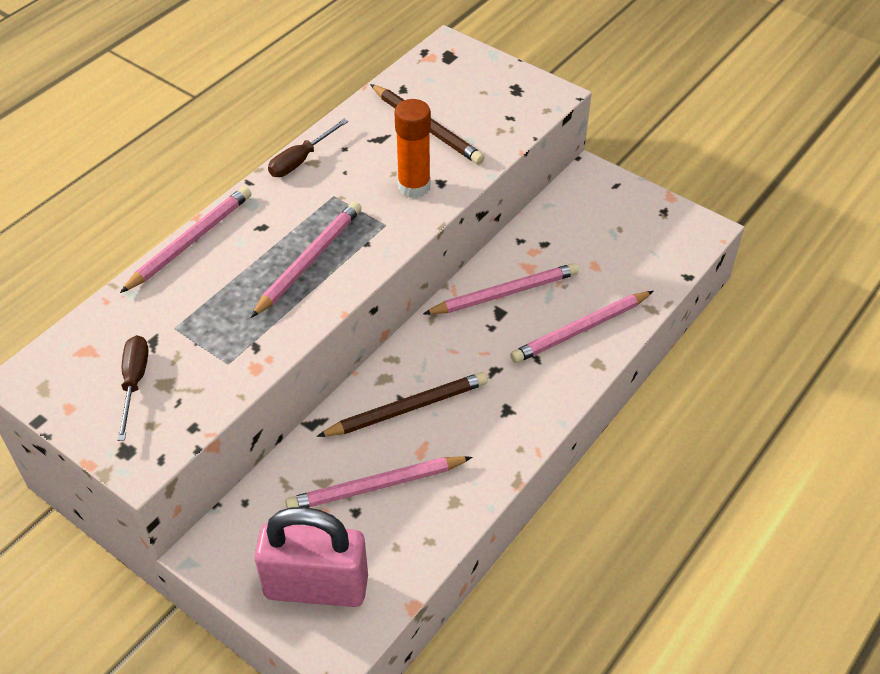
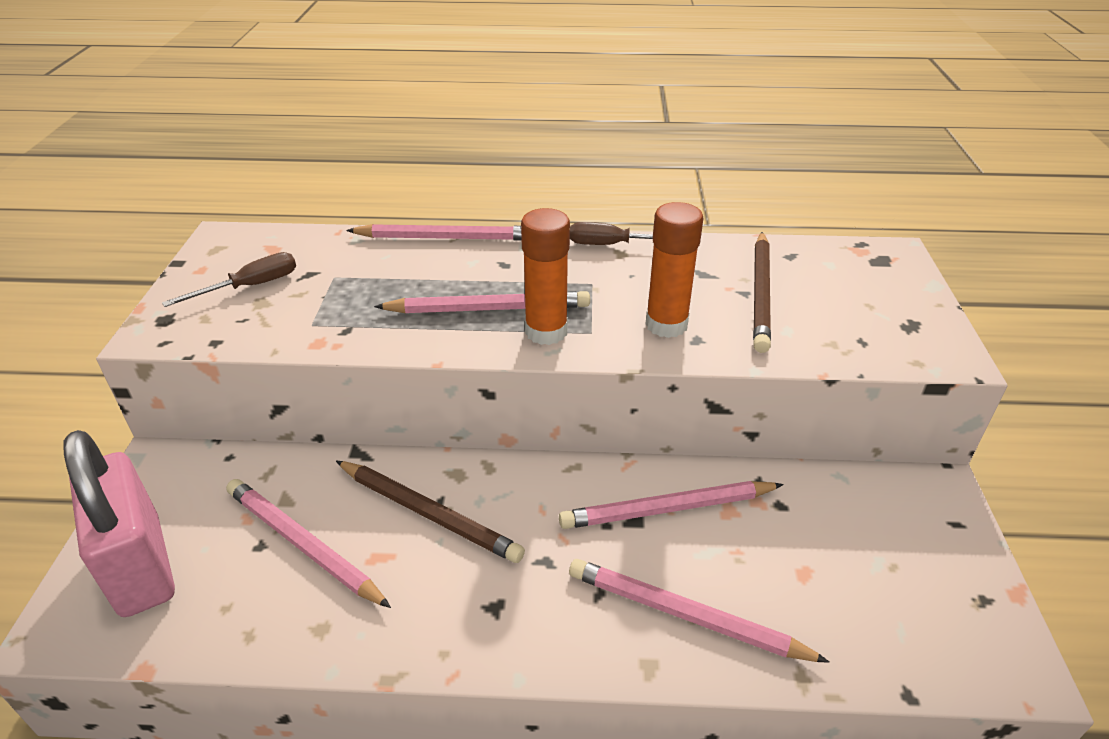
camera: 55 degrees right, 10 degrees down
(364, 245) = (546, 332): none -> orange glue stick
(505, 293) = (667, 509): pink pencil -> pink pencil turned 135 degrees clockwise

